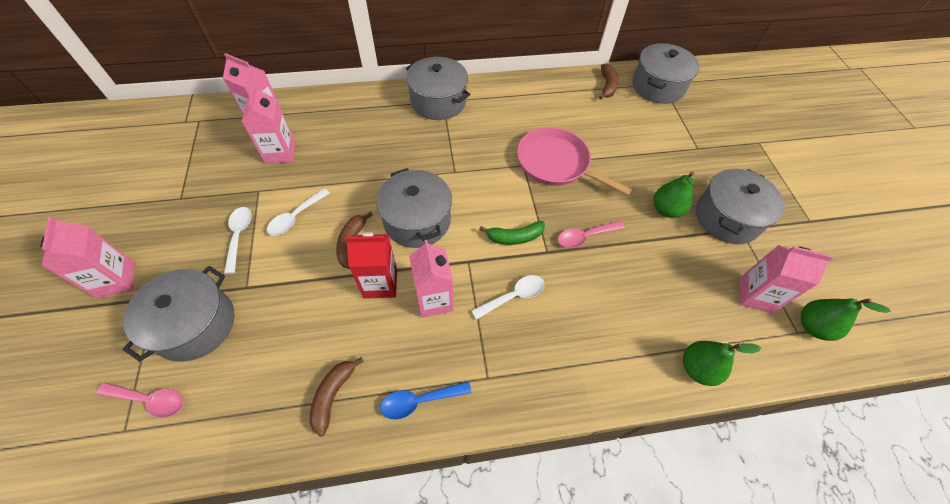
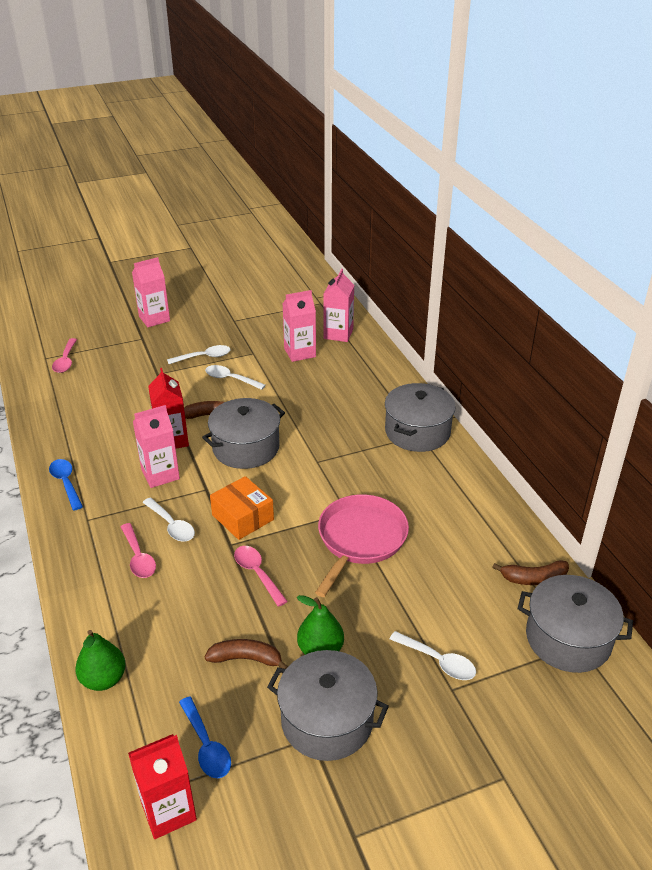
camera: 80 degrees right, 20 degrees down
(195, 324) = (123, 361): grey pot -> none
(333, 395) = (70, 437): brown banana -> brown banana (246, 659)
(514, 237) = (242, 517): green banana -> orange box
(552, 329) = (138, 557): none -> pink spoon
(675, 149) = (438, 661): none -> white spoon
(755, 295) = (206, 745): pink carton -> blue spoon
(812, 326) = (168, 811): green pear -> red carton

